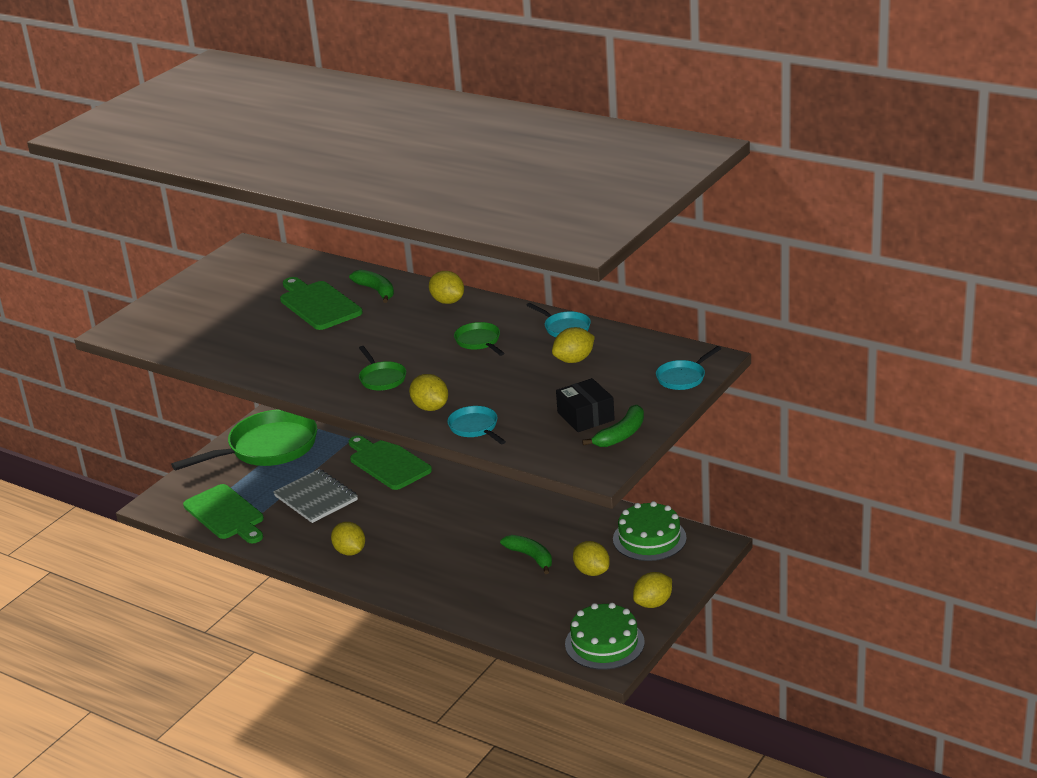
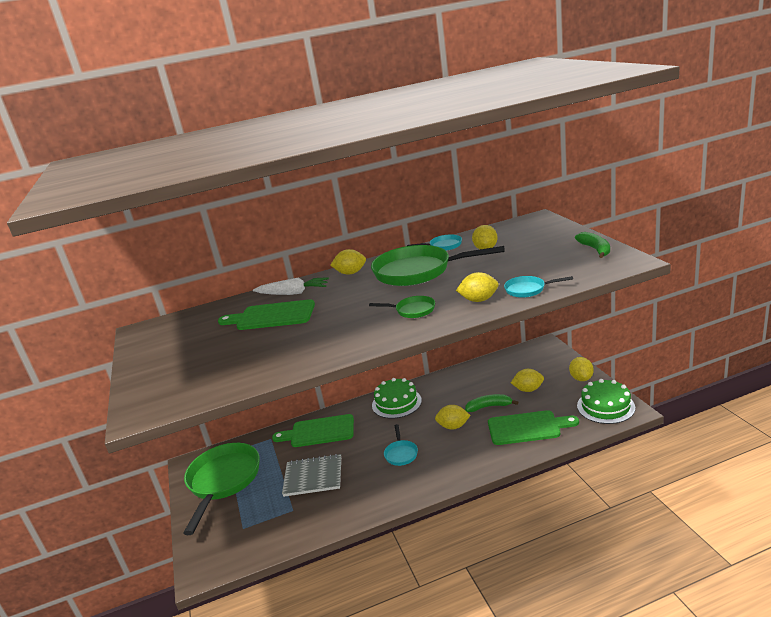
camera: 50 degrees left, 5 degrees down
(226, 514) = (270, 531): green cutting board -> green cutting board (527, 428)
(350, 551) = (394, 481): yellow lemon -> yellow lemon (453, 426)
(376, 291) = (293, 293): green banana -> white carrot
(479, 341) = (418, 271): green pan -> green pan, size x2.23
(586, 416) = (559, 255): black box -> none
(649, 538) = (517, 362): green cake -> green cake (396, 403)
(683, 378) = (550, 226): turquoise pan -> turquoise pan (401, 454)

